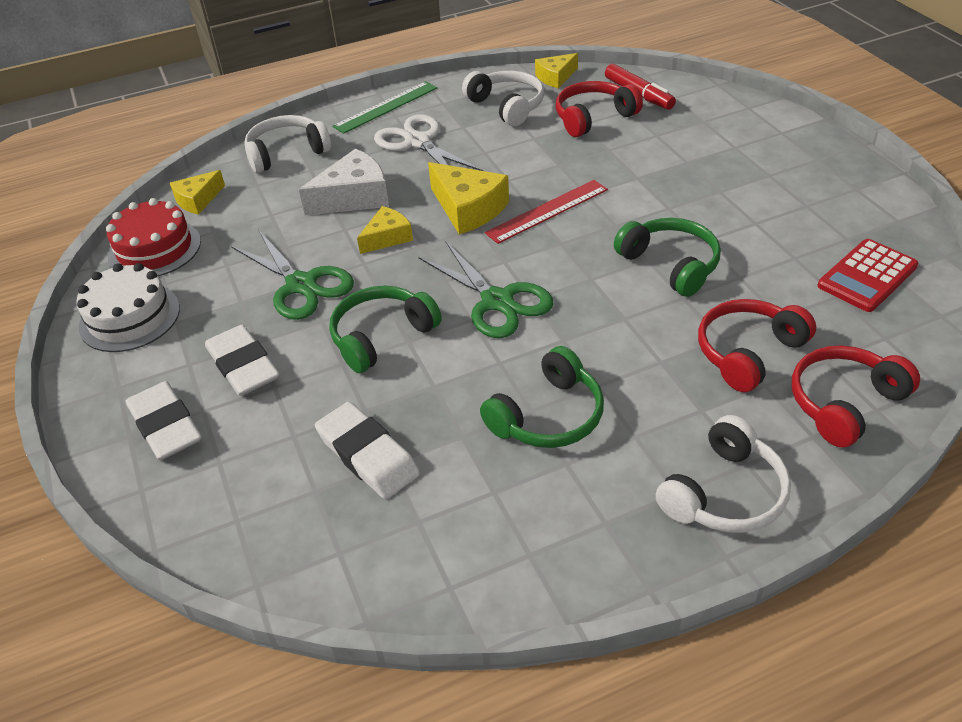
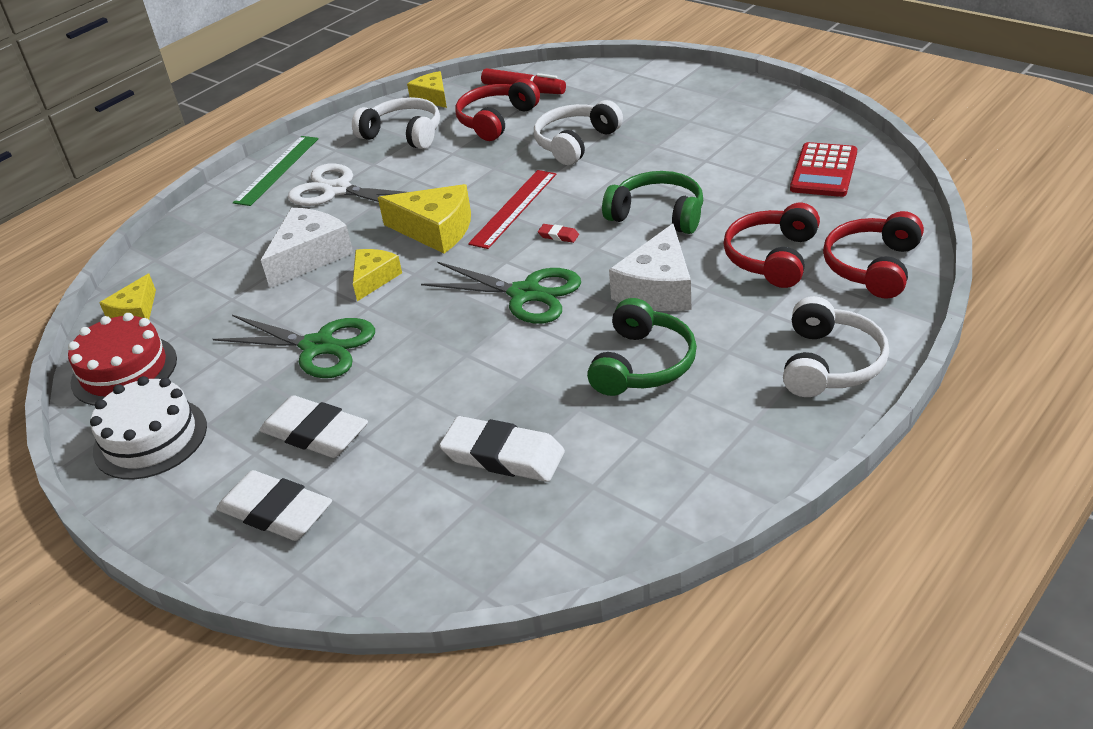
camera: 25 degrees left, 5 degrees down
(287, 153) = (201, 241): white headphones -> white headphones (576, 143)
(382, 336) = (437, 360): green headphones -> none
(555, 77) = (432, 97): yellow cheese -> yellow cheese turned 120 degrees clockwise
(566, 253) = (558, 236): none -> red eraser
(616, 342) = (657, 288): none -> white cheese

